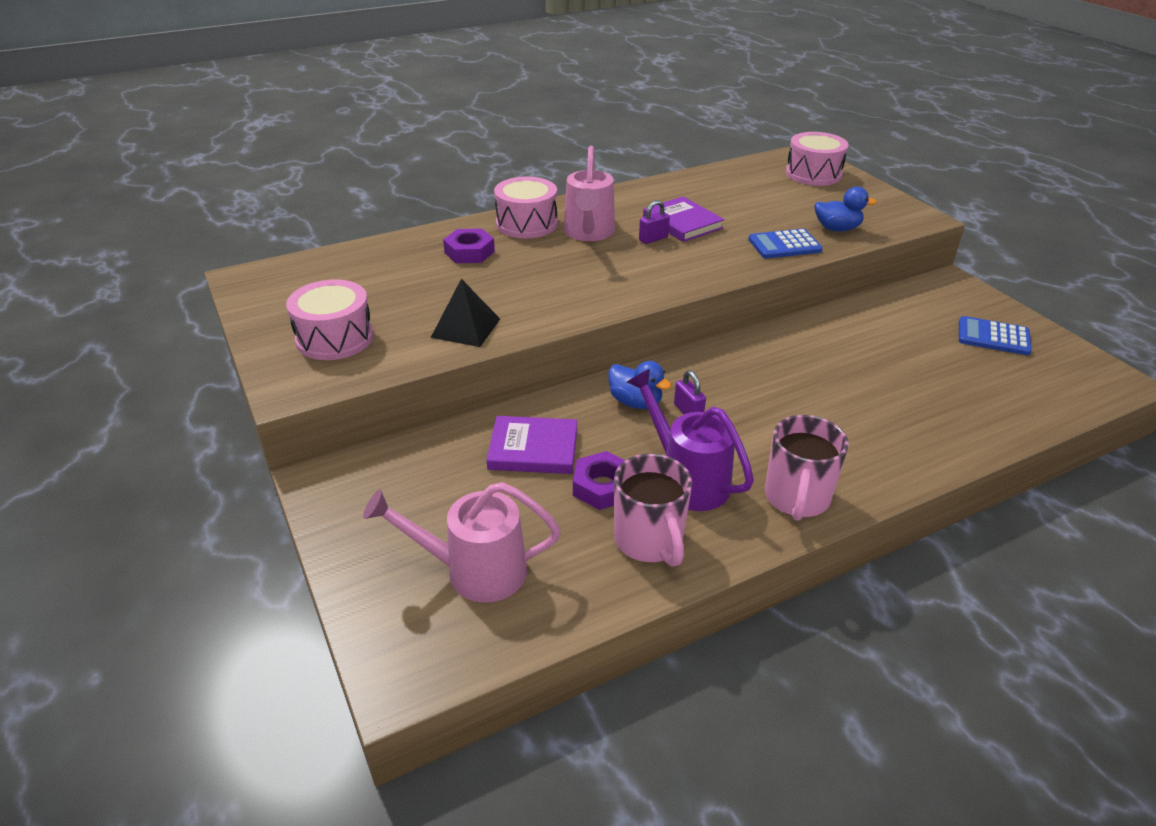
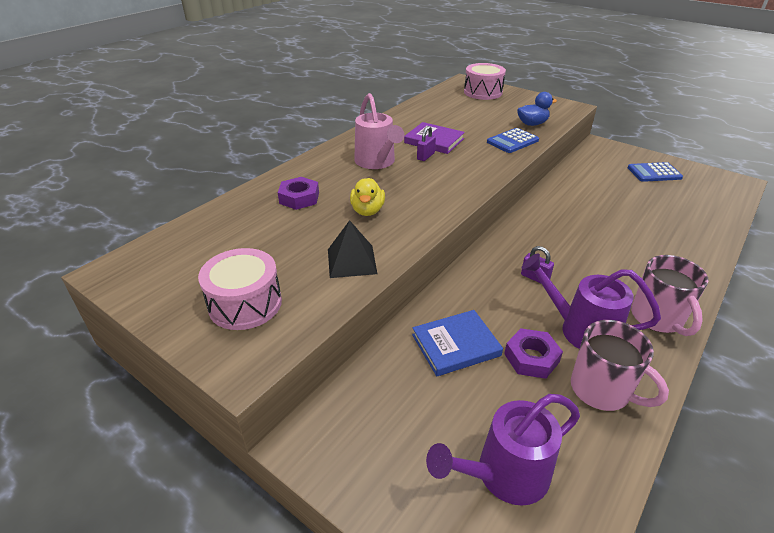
camera: 25 degrees left, 0 degrees up
(473, 571) = (503, 476): pink watering can -> purple watering can
(526, 224) = (324, 166): pink drum -> none
(528, 283) = (367, 211): none -> yellow duck
(533, 449) = (456, 345): purple book -> blue book
(635, 402) = (494, 281): blue duck -> none

